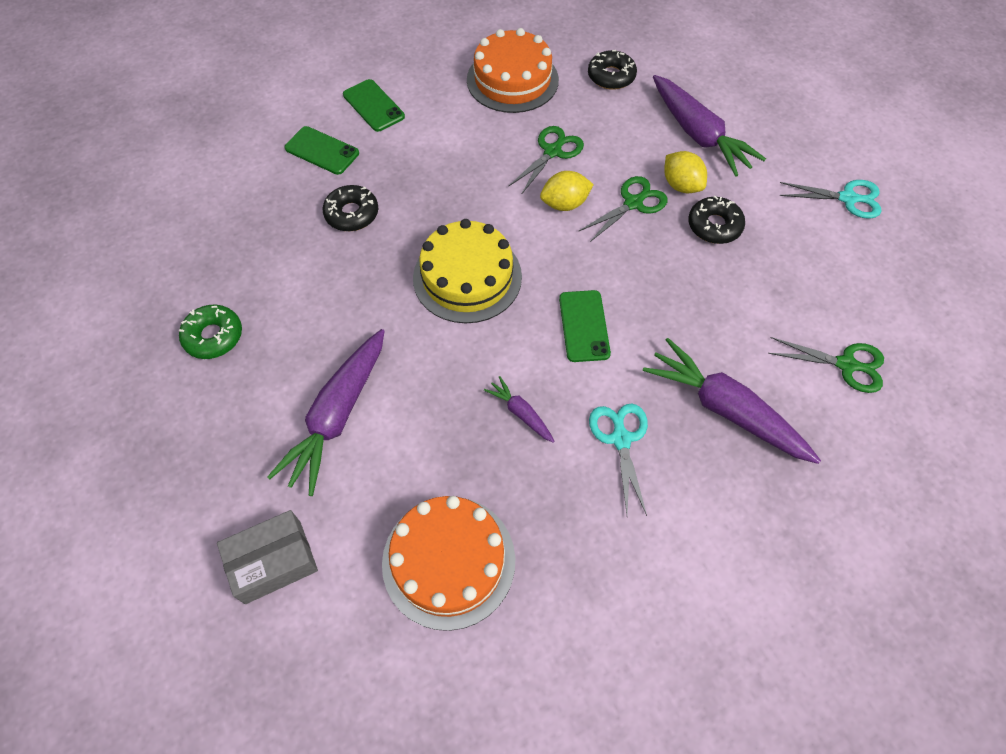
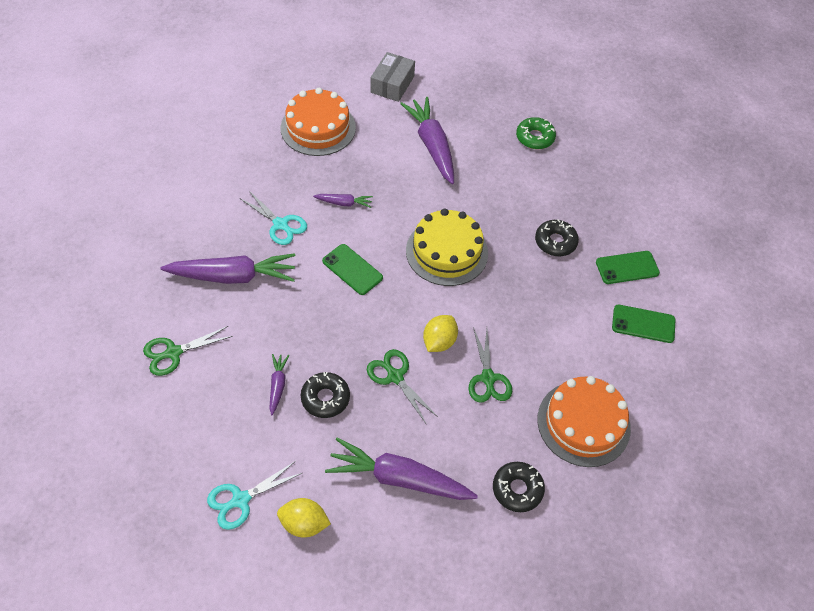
camera: 135 degrees right, 5 degrees down
(633, 203) = (395, 376): green scissors -> green scissors turned 135 degrees clockwise
(681, 185) = (374, 417): yellow lemon -> yellow lemon (304, 524)
(753, 264) = (278, 385): none -> purple carrot

